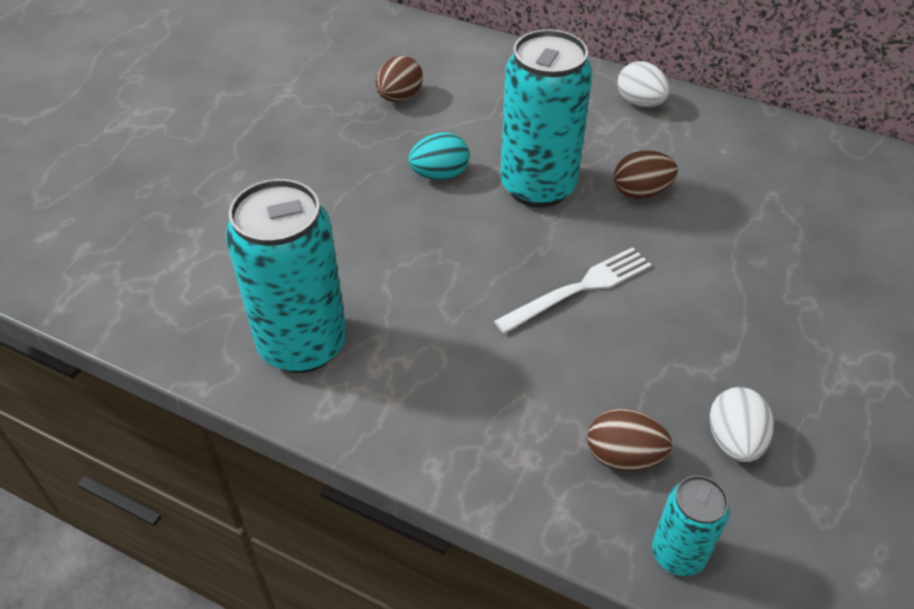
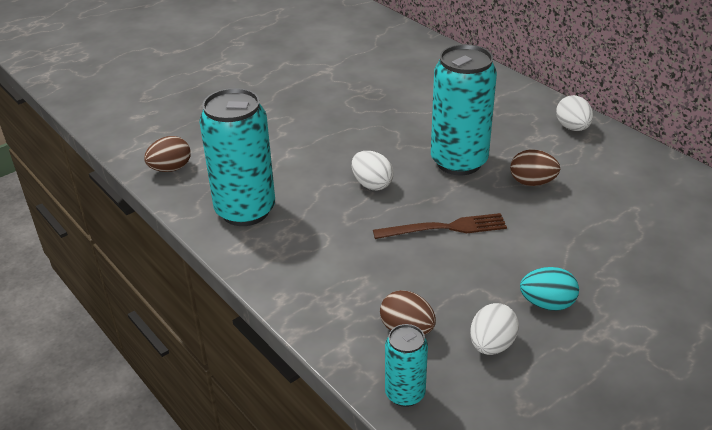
camera: 25 degrees right, 10 degrees down
(399, 97) = (399, 88): brown egg -> brown egg (170, 169)
(439, 175) = (395, 139): turquoise egg -> turquoise egg (547, 304)
(450, 251) = (372, 184): none -> white egg
(579, 289) = (445, 228): white fork -> brown fork

